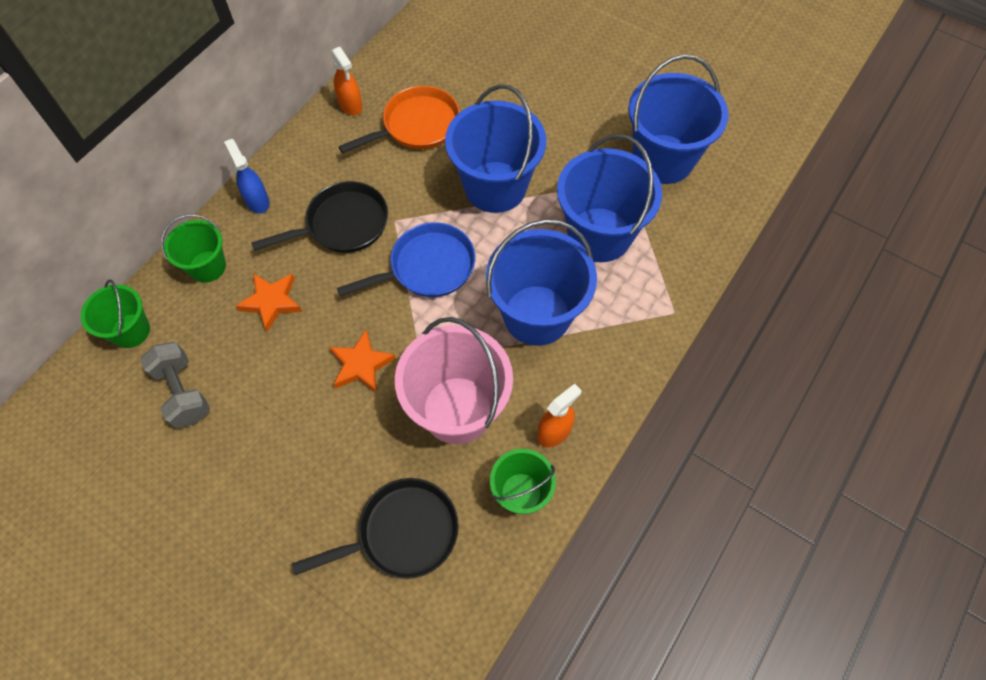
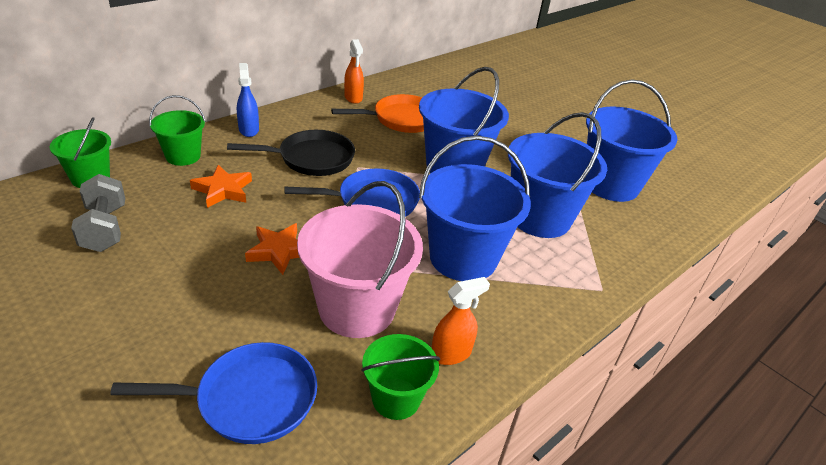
camera: 10 degrees right, 25 degrees down
(401, 533) = (249, 399): black pan -> blue pan

